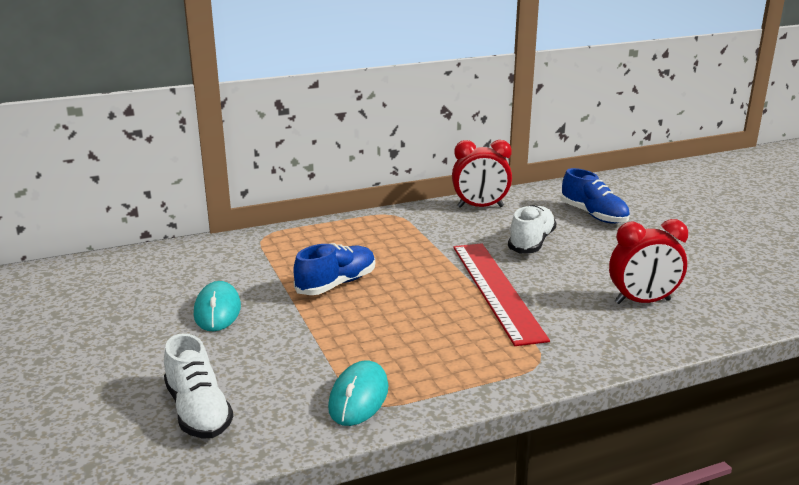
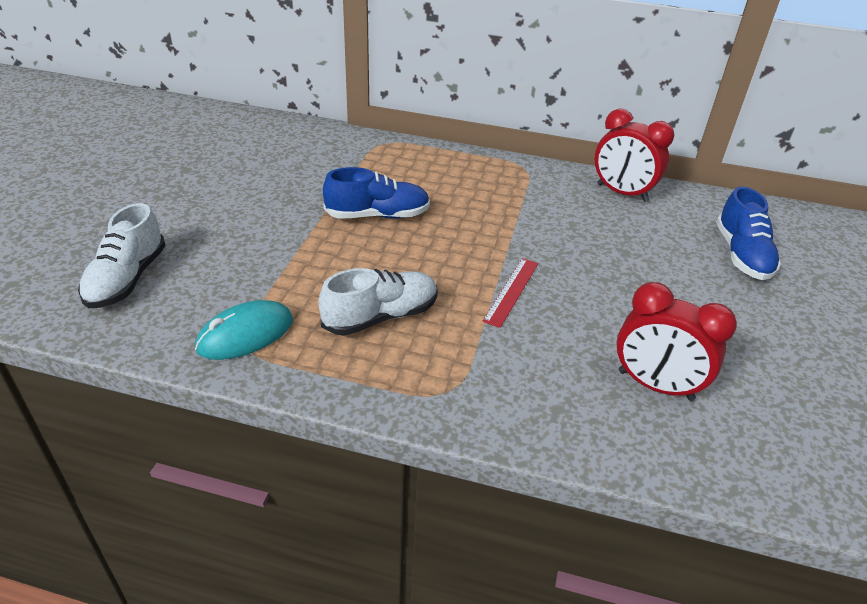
camera: 35 degrees right, 15 degrees up
(217, 311) = (257, 197): turquoise mouse -> none
(496, 290) = (511, 291): red ruler -> red ruler, size x0.47
(531, 242) = (622, 256): white shoe -> white shoe (381, 316)

